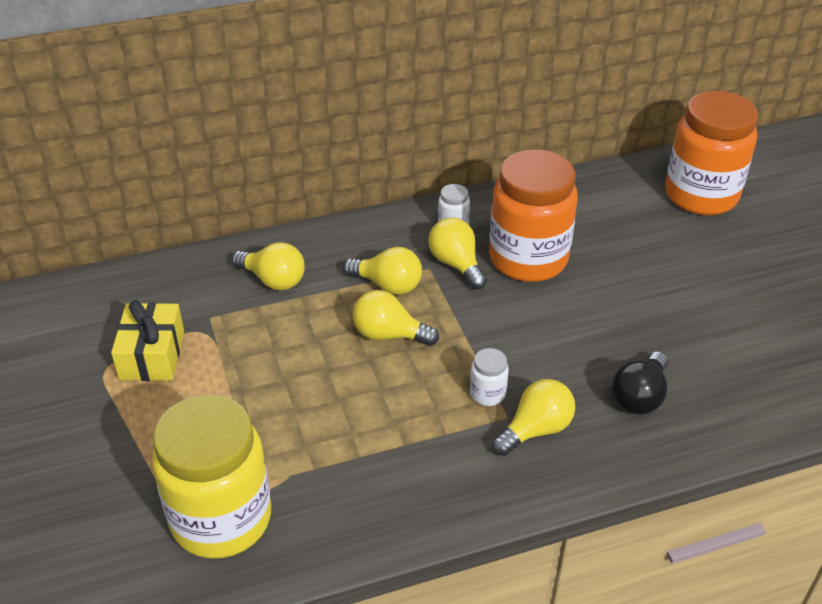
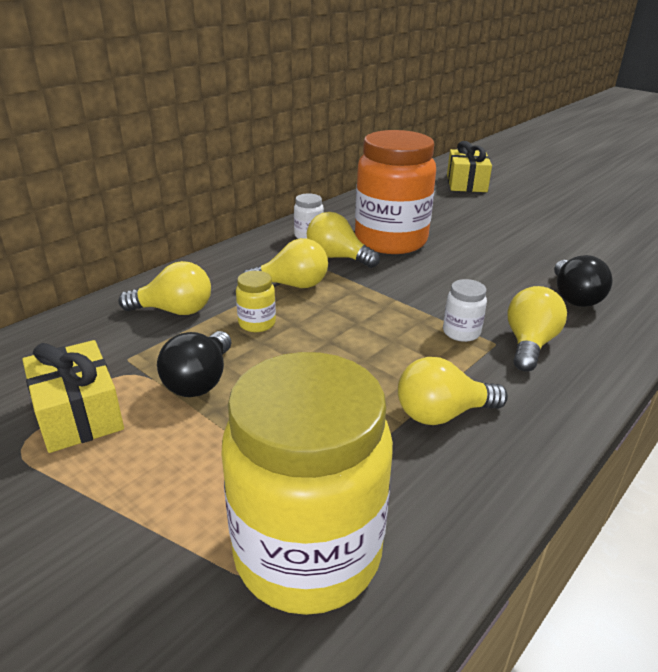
camera: 30 degrees left, 10 degrees down
(246, 359) = (200, 381): none -> black light bulb
(327, 318) = (257, 323): none -> yellow jar
(389, 335) = (329, 318): yellow light bulb -> yellow light bulb (442, 414)
(701, 195) = (466, 183): orange jar -> yellow gift

